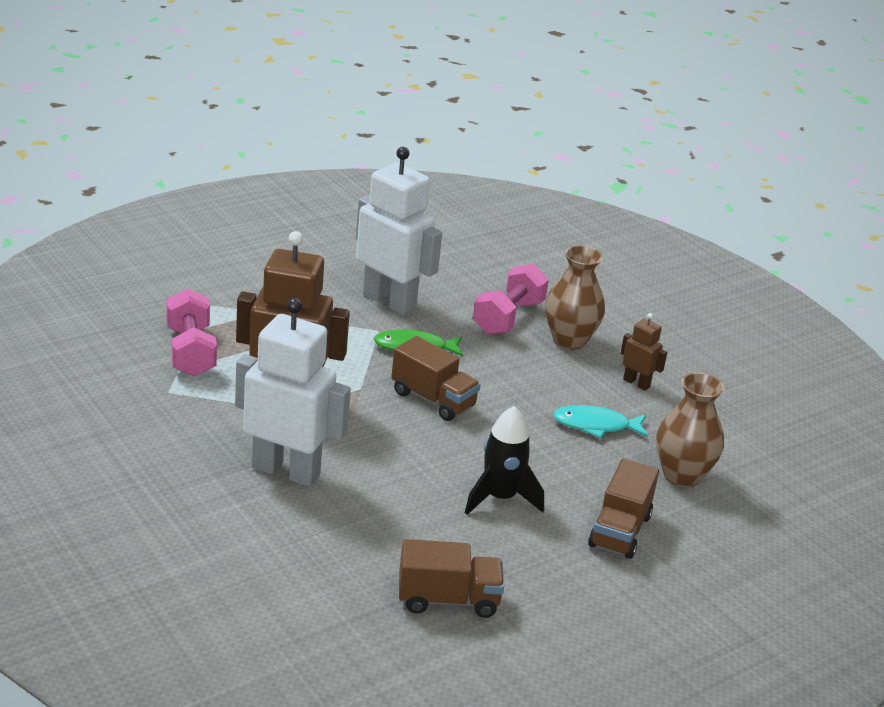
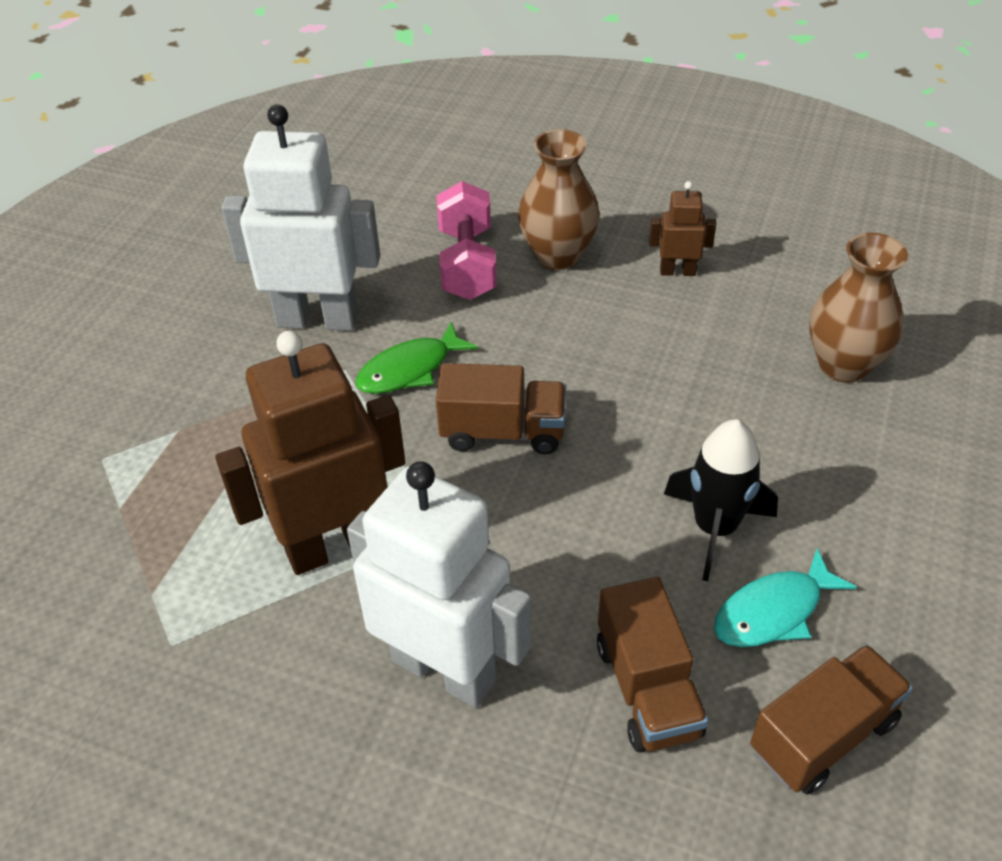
camera: 30 degrees left, 15 degrees up
(190, 352) = (142, 555): pink dumbbell -> none
(286, 471) = (444, 670): white robot -> white robot turned 45 degrees clockwise
(595, 425) = (699, 354): turquoise fish -> turquoise fish (773, 611)
(620, 531) = (871, 485): brown truck -> brown truck (647, 689)

